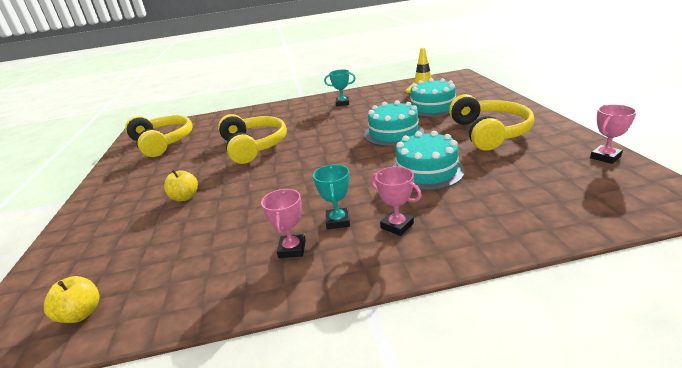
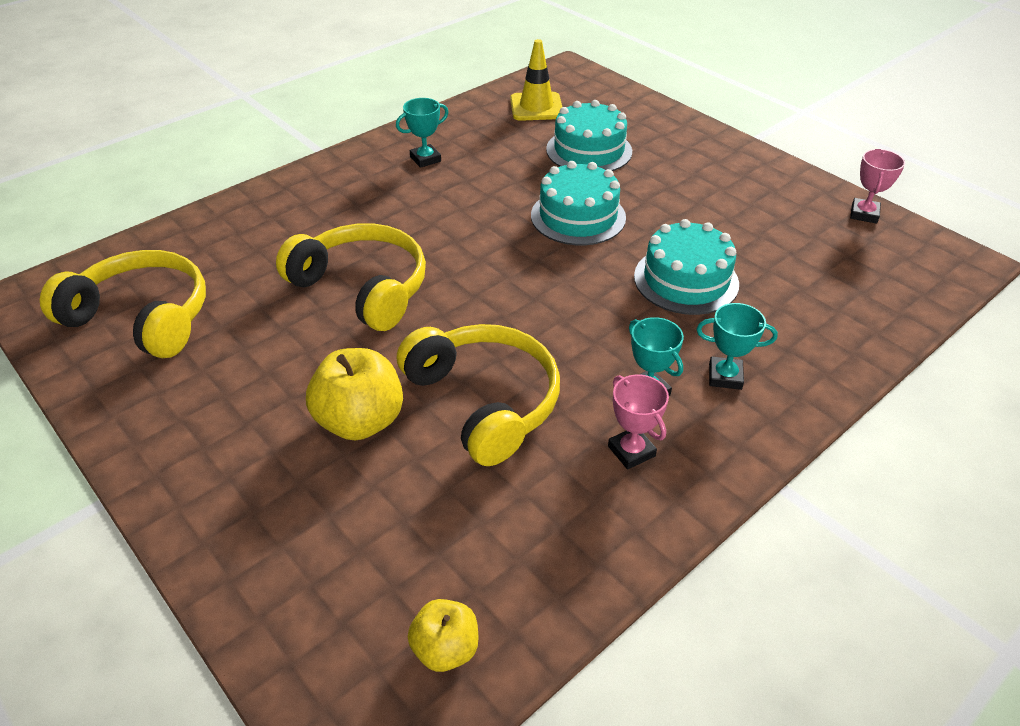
camera: 35 degrees left, 15 degrees up
(185, 197) = (360, 421): yellow apple -> yellow apple, size x1.68
(397, 226) = (725, 376): pink trophy -> turquoise trophy
(489, 132) = (709, 193): yellow headphones -> yellow headphones (485, 401)

